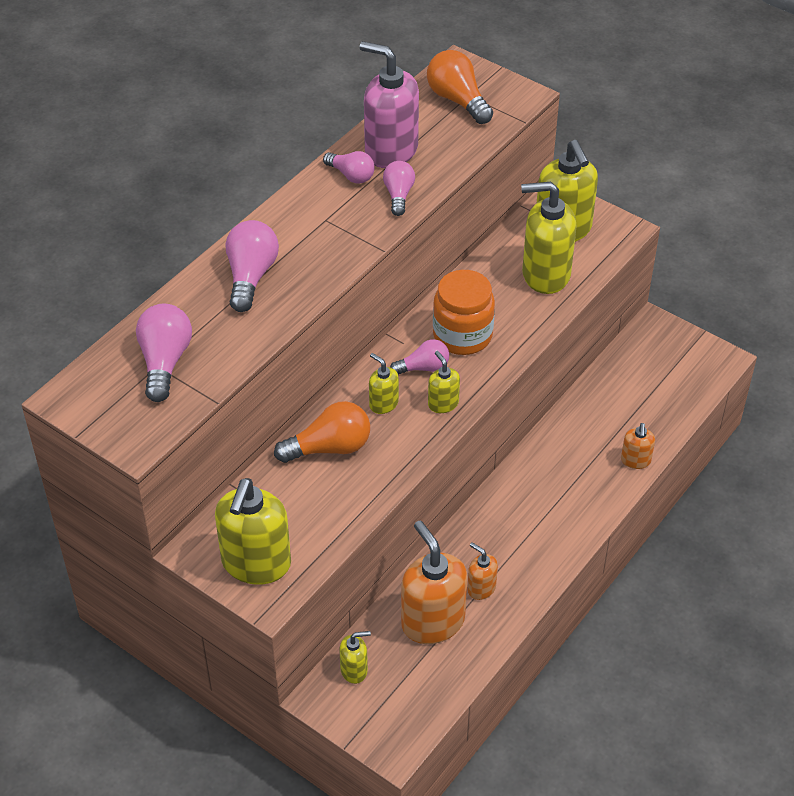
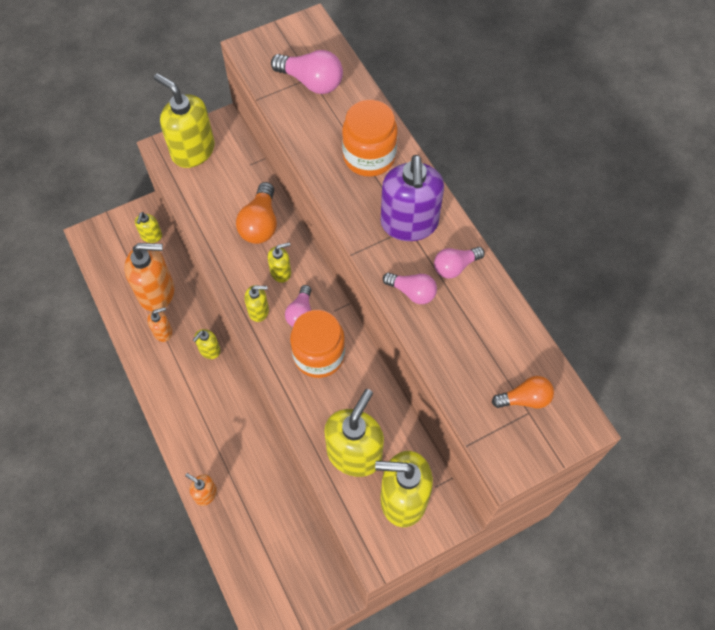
camera: 115 degrees right, 15 degrees up
(251, 276) = (369, 157): pink light bulb -> orange jar
(320, 220) = (409, 224): none -> purple soap dispenser
(390, 150) = (474, 310): pink soap dispenser -> none
(458, 100) = (524, 399): orange light bulb -> orange light bulb, size x0.64
(476, 530) = (209, 350): none -> yellow soap dispenser

